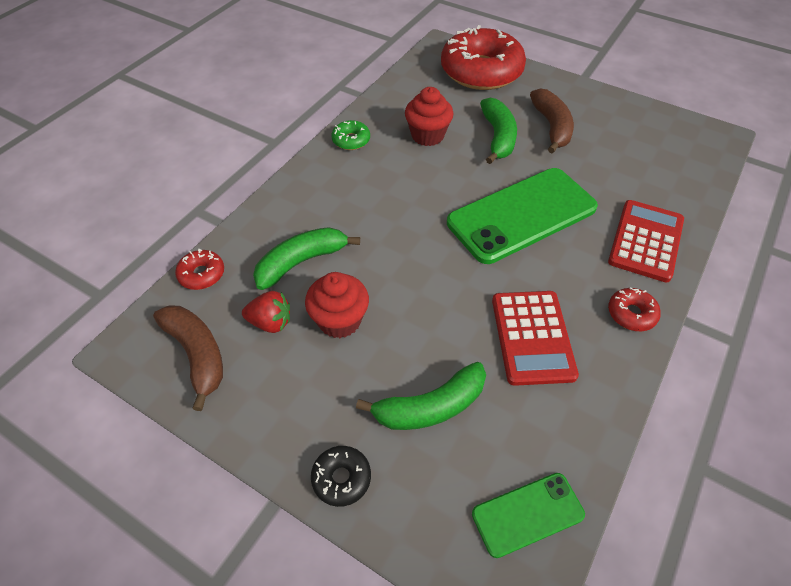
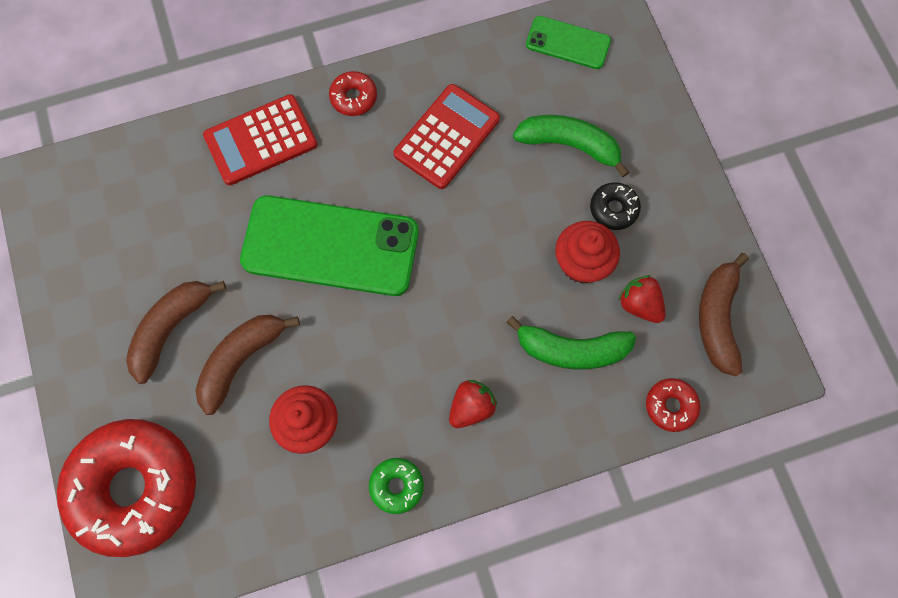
camera: 140 degrees left, 20 degrees up
(341, 478) = (667, 145): black donut -> black donut (613, 209)
(342, 194) = (471, 407): none -> red strawberry
(498, 137) = (241, 360): green banana -> brown banana

